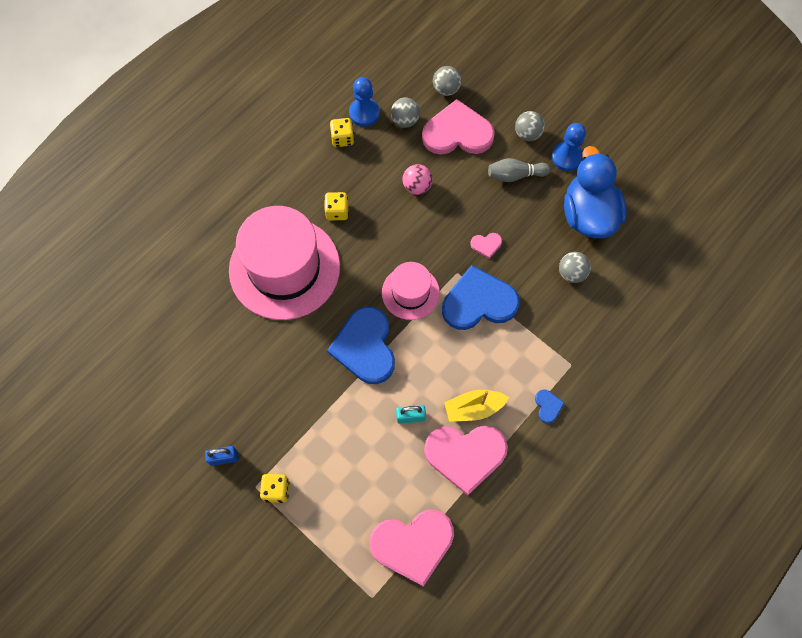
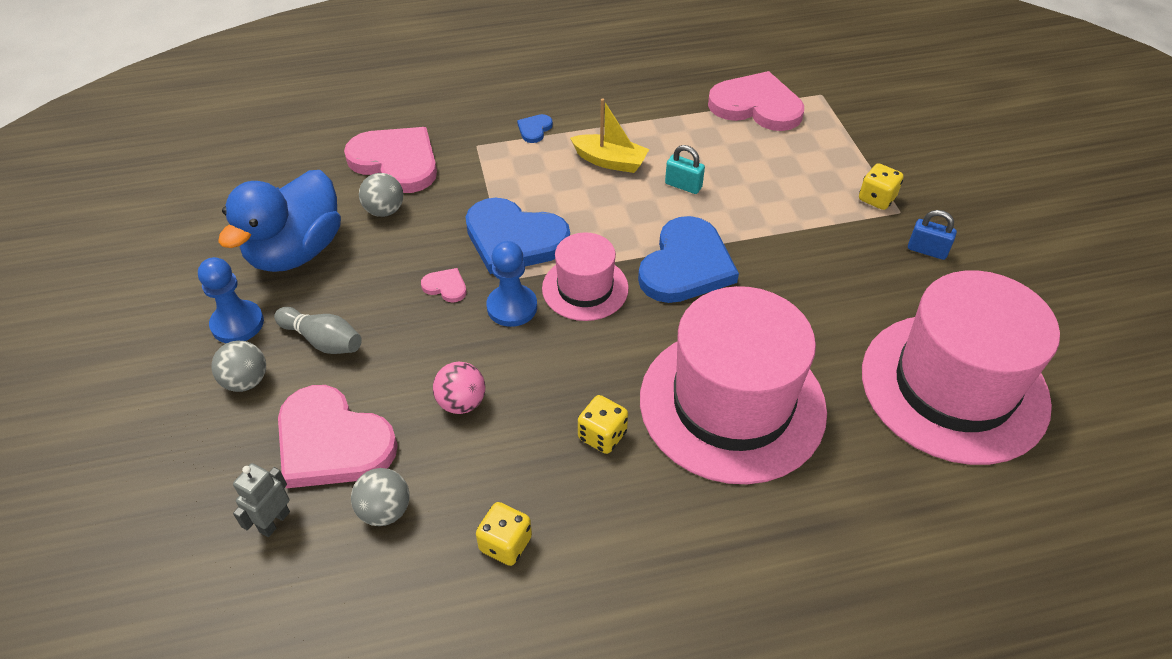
camera: 145 degrees left, 20 degrees down
(172, 352) = (954, 387): none -> pink hat
(364, 113) = (434, 566): blue pawn -> blue pawn (512, 307)
(446, 89) = (274, 522): grey ball -> grey robot
(465, 455) = (651, 135): pink heart -> pink heart (396, 162)

